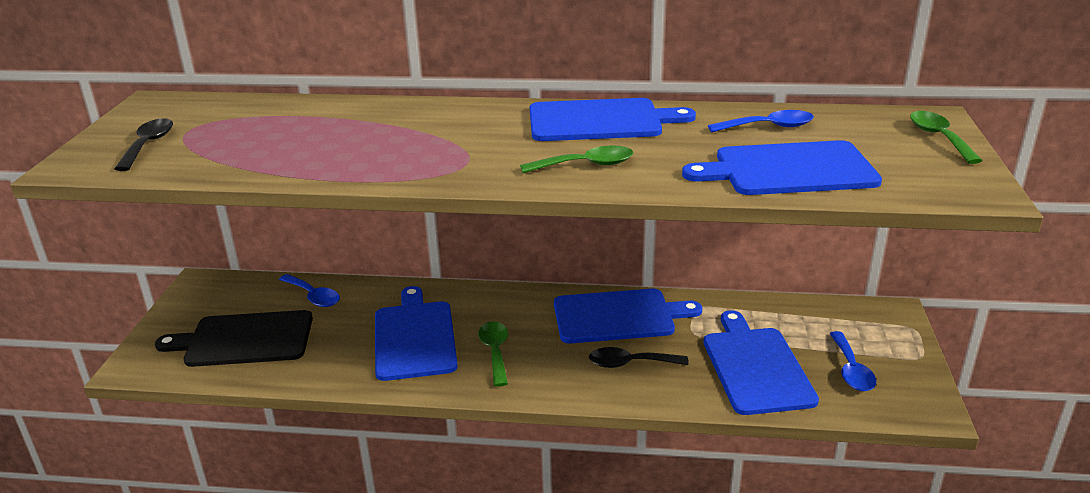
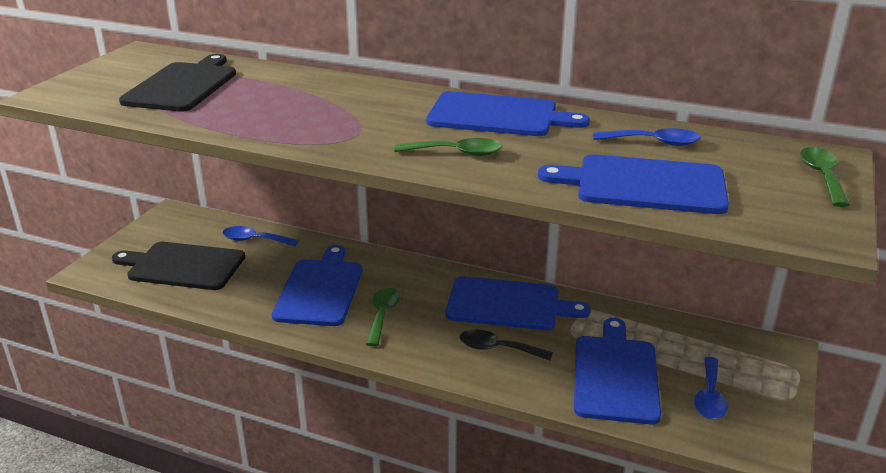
camera: 15 degrees right, 0 degrees up
(148, 145) = (113, 86): black spoon -> none
(233, 134) = (183, 85): none -> black cutting board
(313, 296) = (254, 240): blue spoon -> blue spoon turned 135 degrees clockwise

